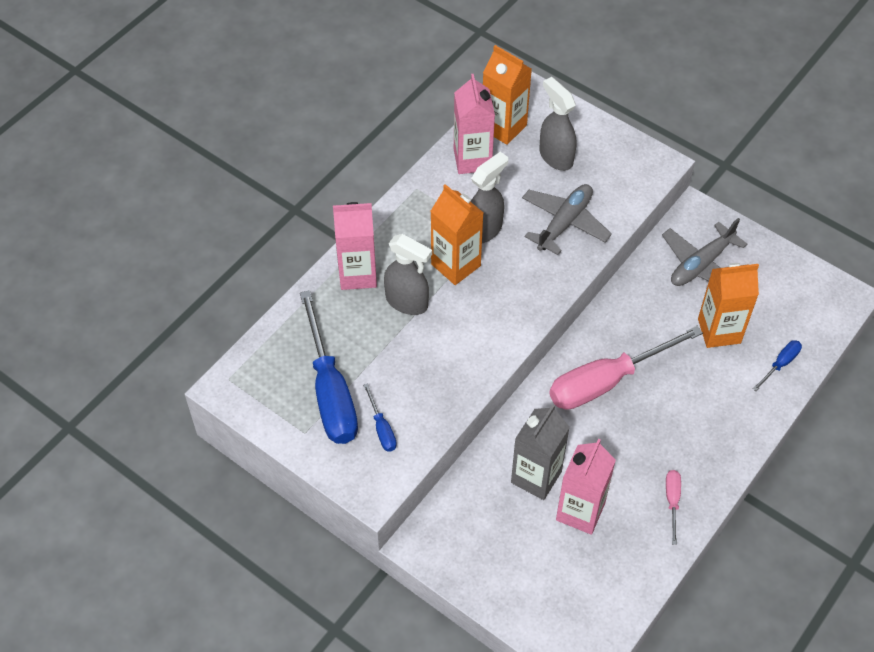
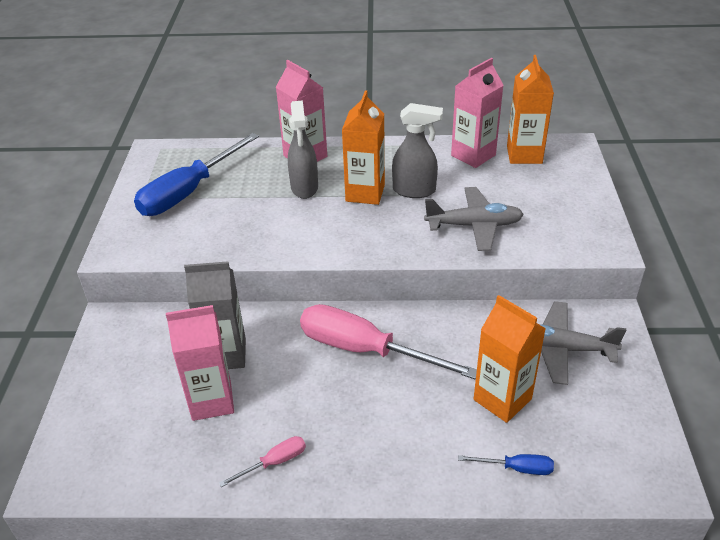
camera: 55 degrees right, 15 degrees down
(382, 428) = (175, 229): blue screwdriver -> none
(555, 157) = (533, 191): grey spray bottle -> none

